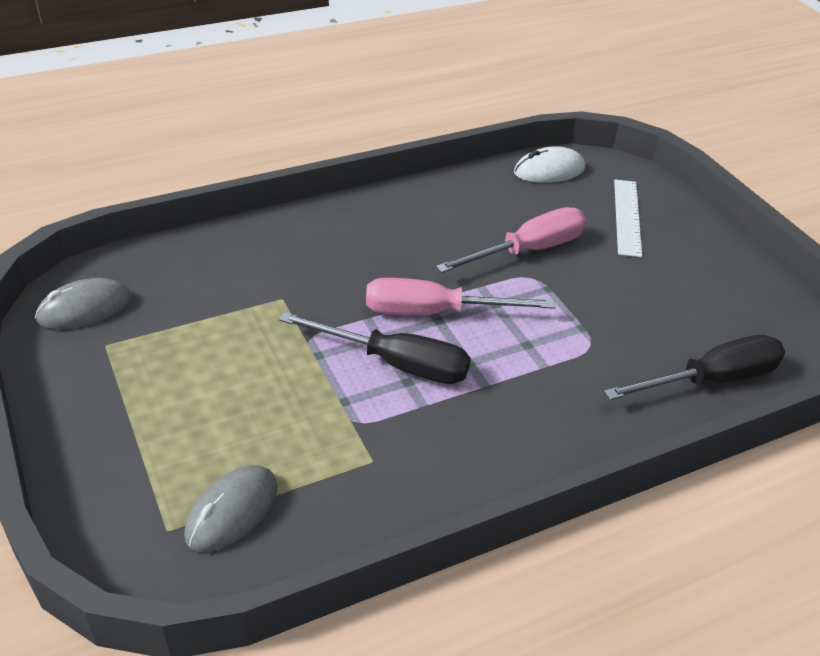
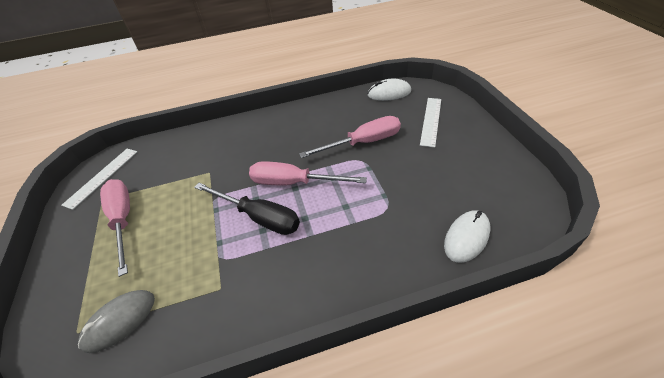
camera: 15 degrees right, 5 degrees up
(85, 309) = (102, 177): grey mouse -> white ruler
(162, 375) = (123, 220): none -> pink screwdriver
(711, 380) = (466, 237): black screwdriver -> white mouse

